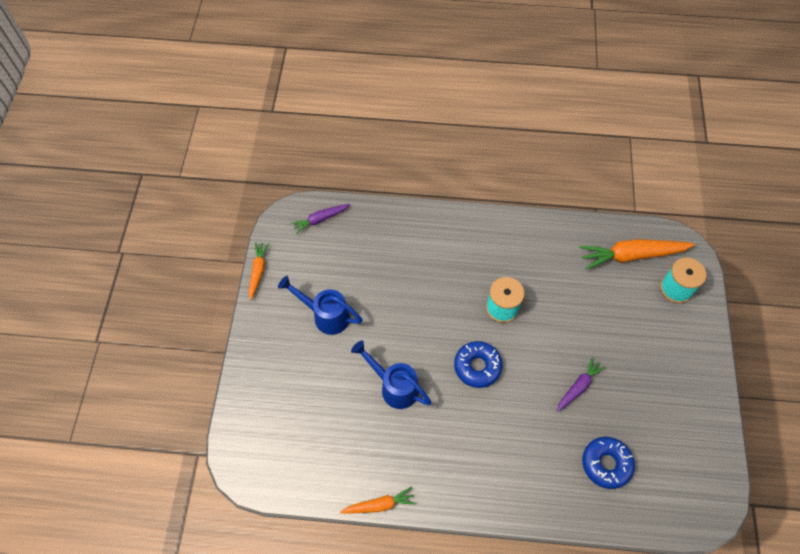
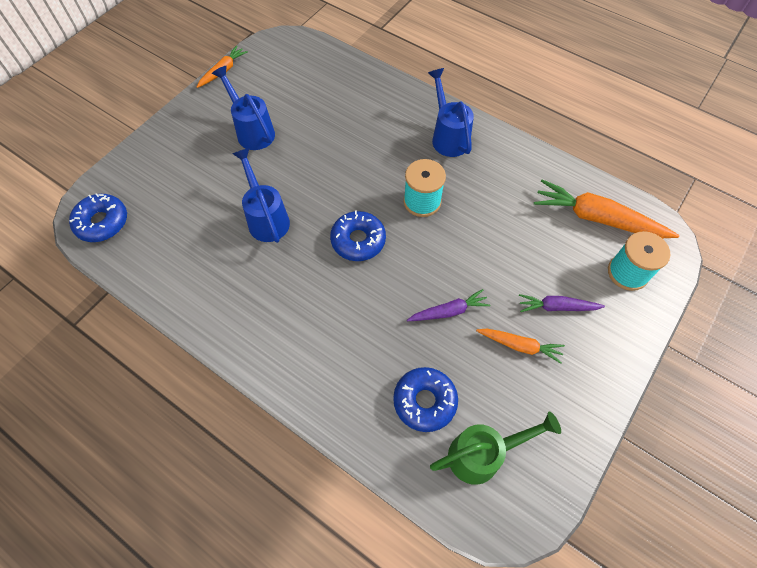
camera: 30 degrees right, 0 degrees up
(262, 465) = (102, 222): none -> blue donut
(320, 219) = (308, 54): purple carrot -> purple carrot (557, 307)
(379, 505) = (173, 311): orange carrot -> orange carrot (520, 346)
(484, 240) = (448, 136): none -> blue watering can
(666, 478) = (483, 454): none -> green watering can

